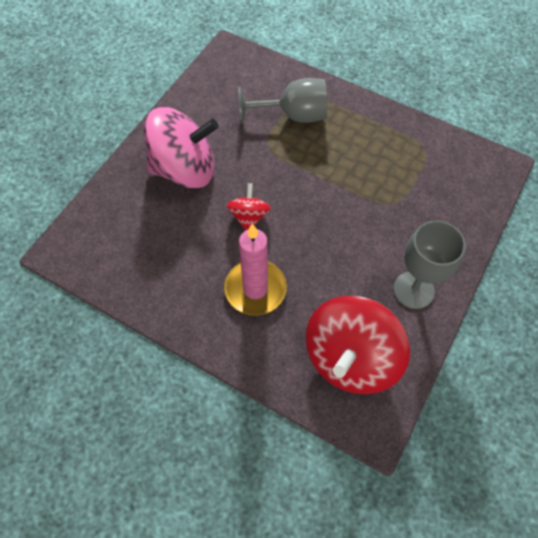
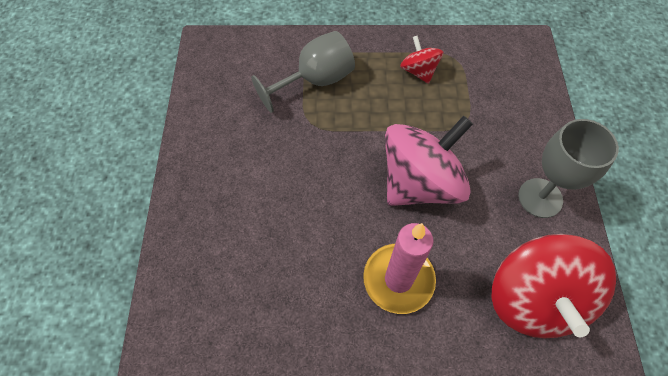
camera: 30 degrees left, 0 degrees up
(185, 169) = (241, 189): pink spinning top -> pink spinning top (420, 182)
(249, 217) = (341, 206): red spinning top -> red spinning top (419, 71)

